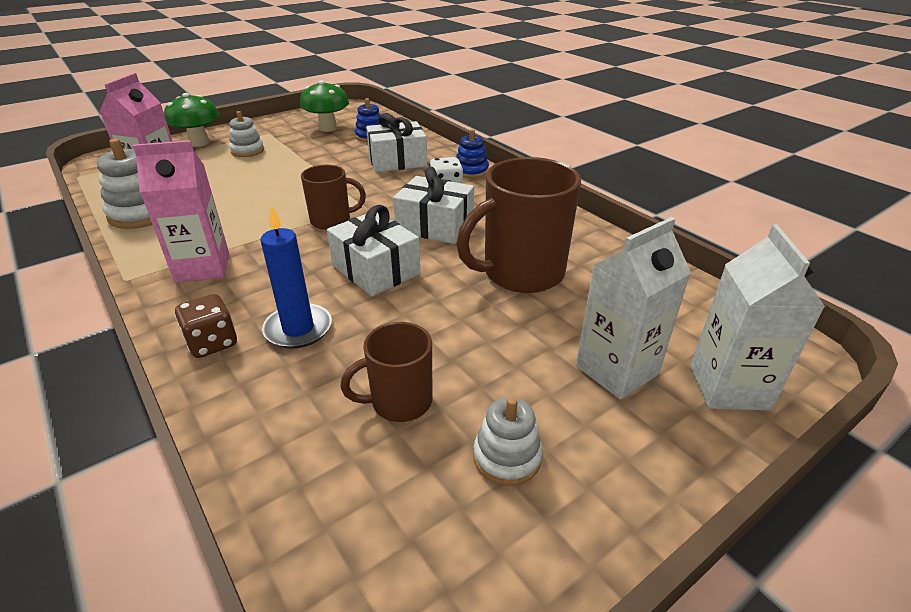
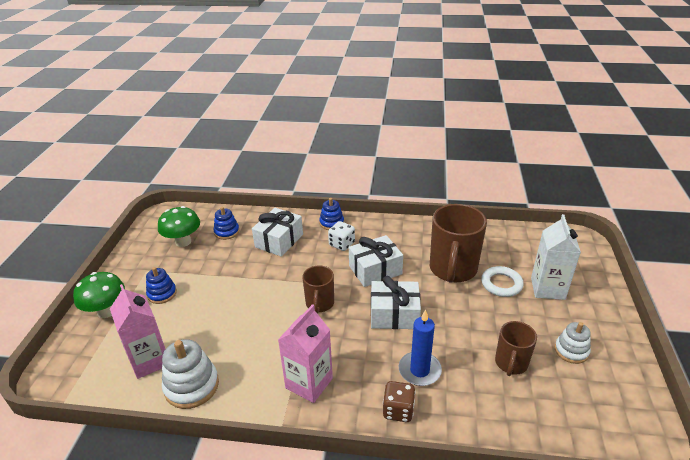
camera: 45 degrees left, 0 degrees up
(247, 151) = (162, 294): white stacking toy -> blue stacking toy
(332, 220) = (319, 304): brown mug -> brown mug turned 150 degrees clockwise
(555, 323) = (501, 284): none -> white ring
(729, 387) = (582, 268): white carton -> none

